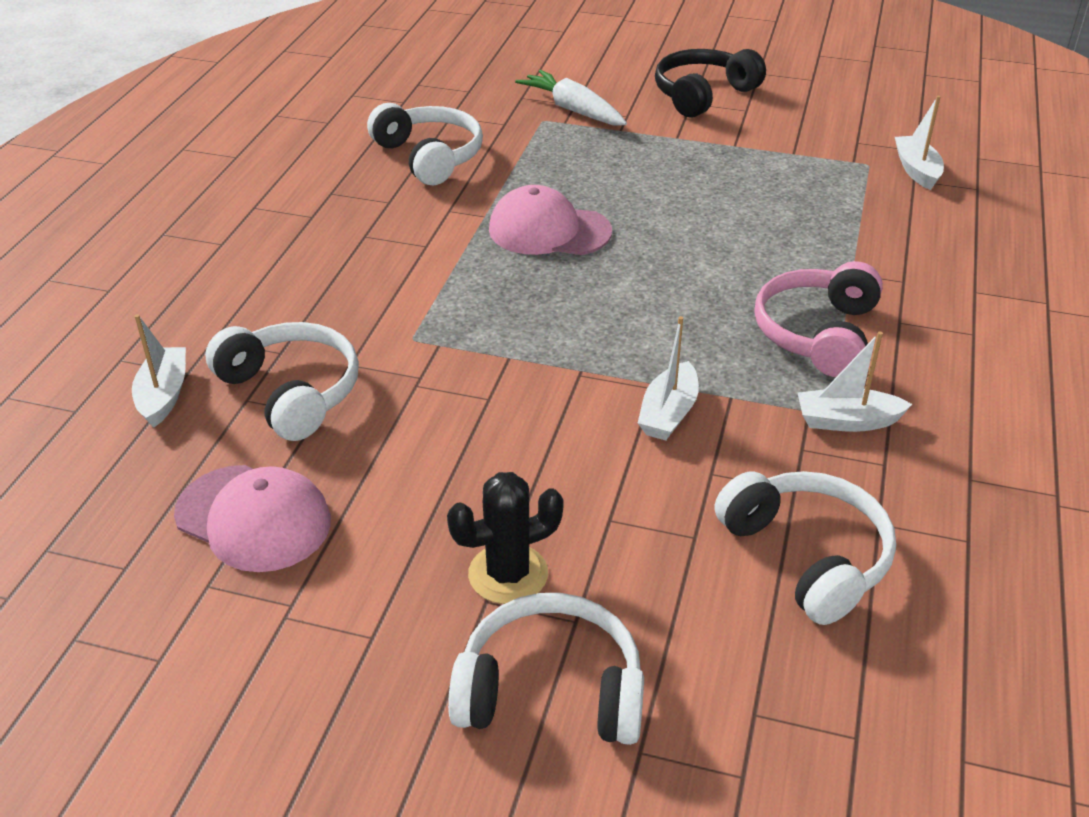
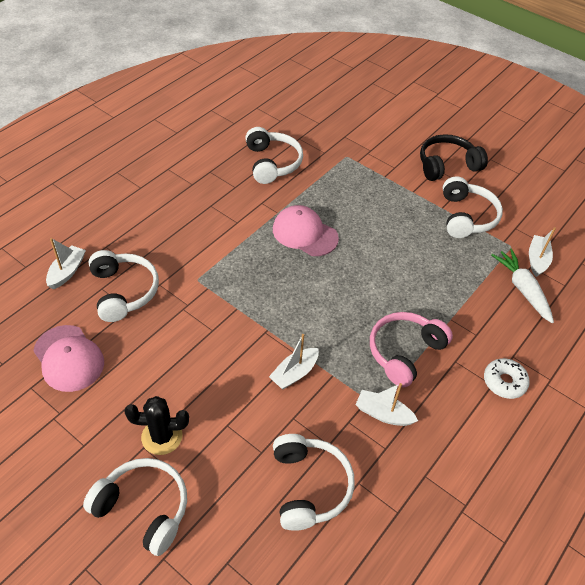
camera: 20 degrees right, 10 degrees up
(573, 110) = (367, 154): white carrot -> white carrot (522, 289)
(778, 146) = (466, 216): none -> white headphones
(988, 325) = (504, 382): none -> white donut

